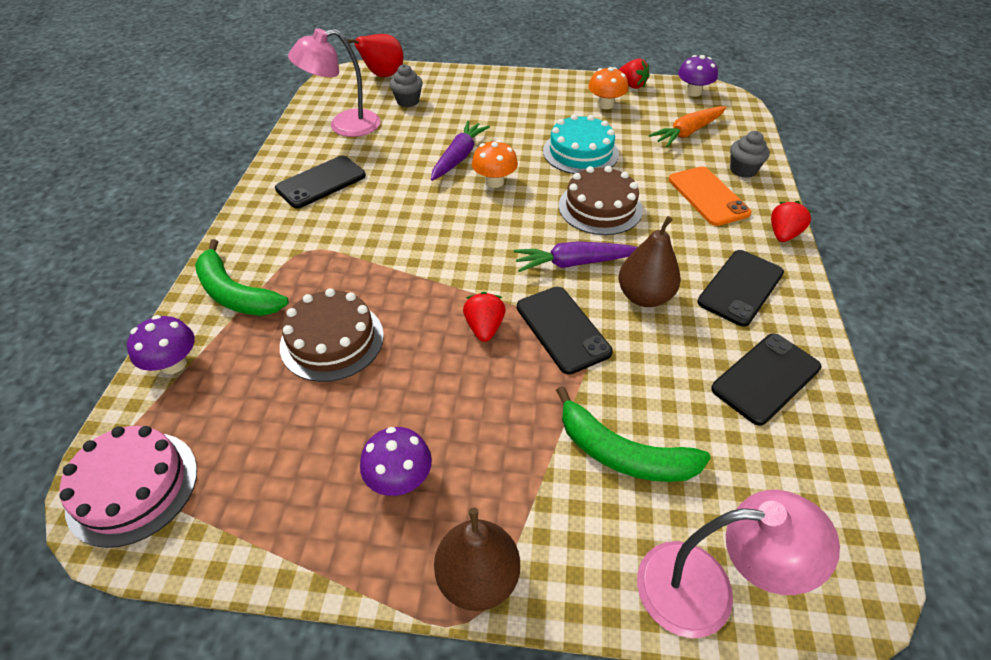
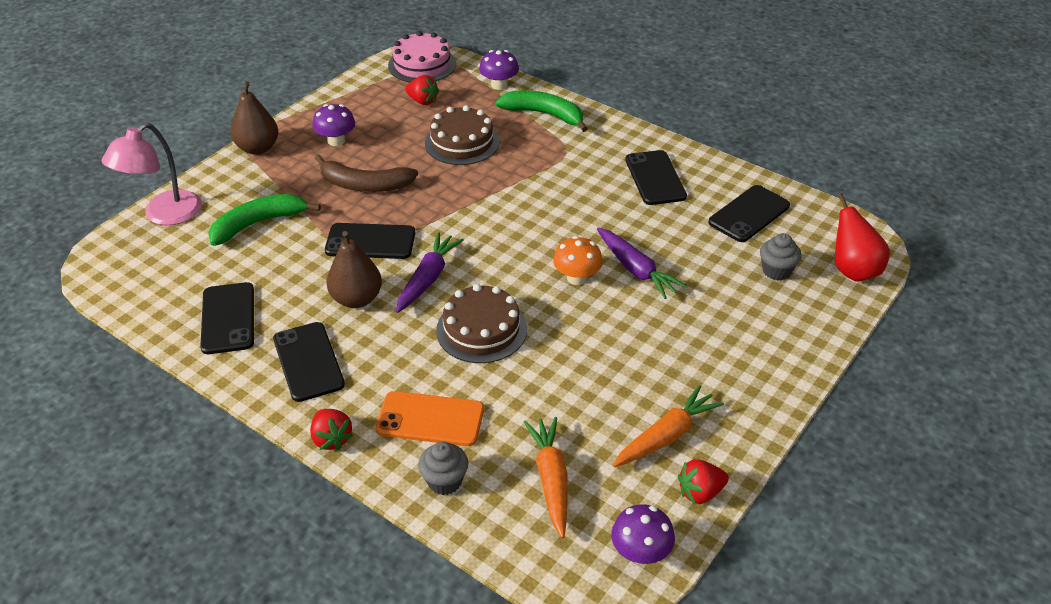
camera: 120 degrees right, 5 degrees down
(235, 293) = (544, 114): green banana -> green banana turned 45 degrees clockwise
(344, 126) = (749, 214): pink lamp -> black phone
(474, 389) = (364, 185): none -> brown banana
(484, 328) = (408, 207): red strawberry -> red strawberry (423, 101)
(580, 152) = (581, 361): turquoise cake -> none
(605, 105) = (666, 436): orange mushroom -> orange carrot

